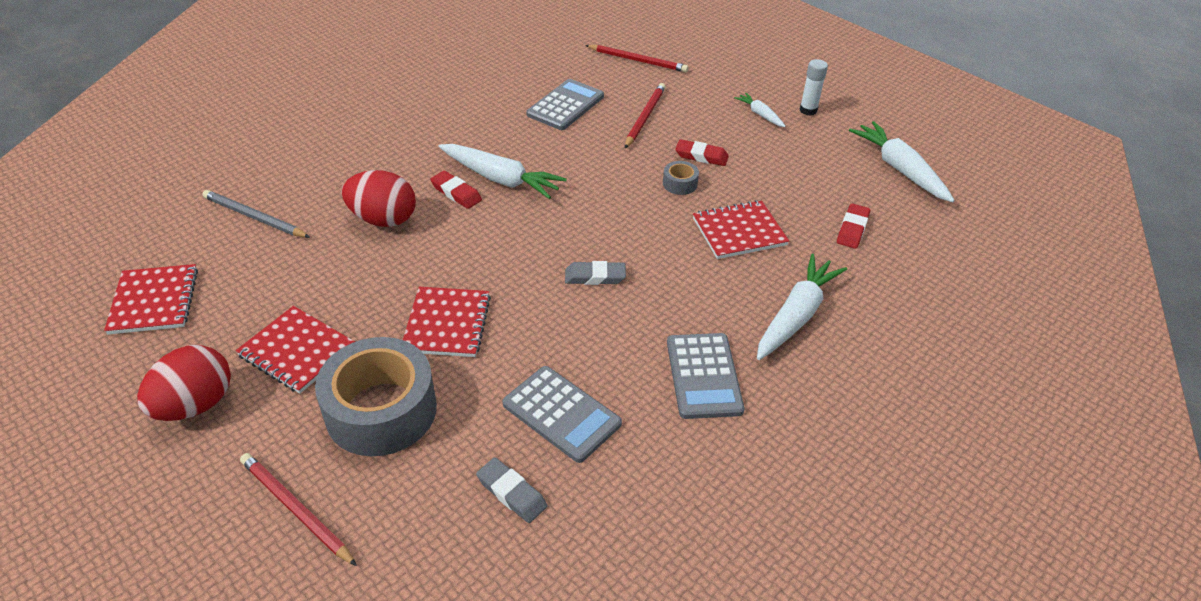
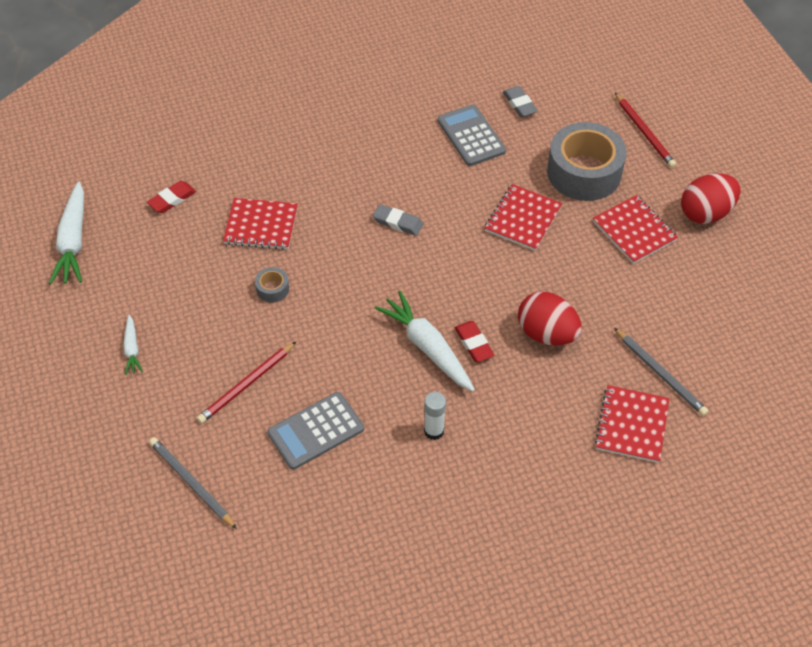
camera: 155 degrees left, 10 degrees up
(154, 301) = (742, 308): red notebook -> red notebook (631, 425)
(638, 60) = (191, 483): red pencil -> grey pencil
(701, 156) = (230, 314): red eraser -> none
(703, 376) = (368, 130): grey calculator -> none
(796, 316) = (276, 149): white carrot -> none
(808, 110) = (81, 339): white glue stick -> white glue stick (434, 431)

